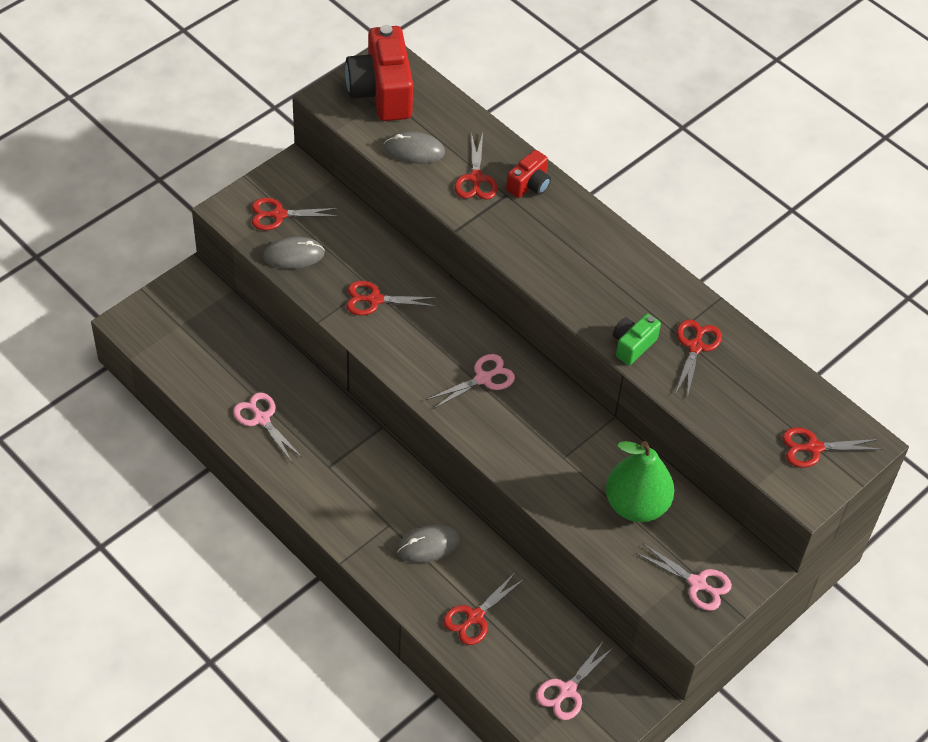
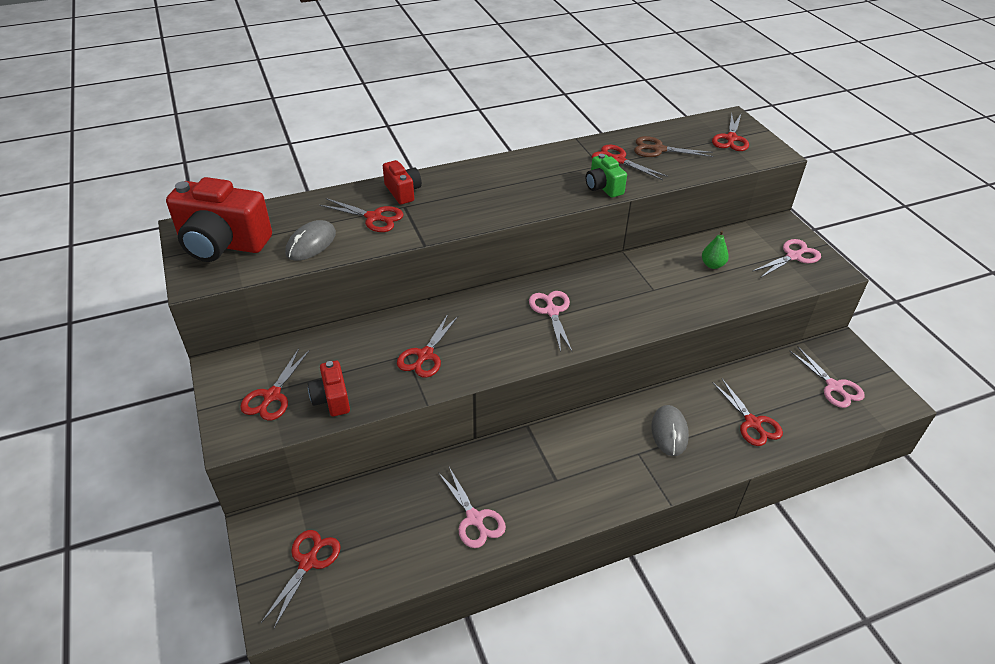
camera: 65 degrees left, 10 degrees down
(176, 323) = (308, 562): none -> red scissors
(261, 419) = (474, 519): pink scissors -> pink scissors turned 105 degrees counterclockwise
(294, 255) = (332, 399): grey mouse -> red camera
(636, 505) = (712, 265): green pear -> green pear, size x0.46
(743, 380) = (658, 149): none -> brown scissors

